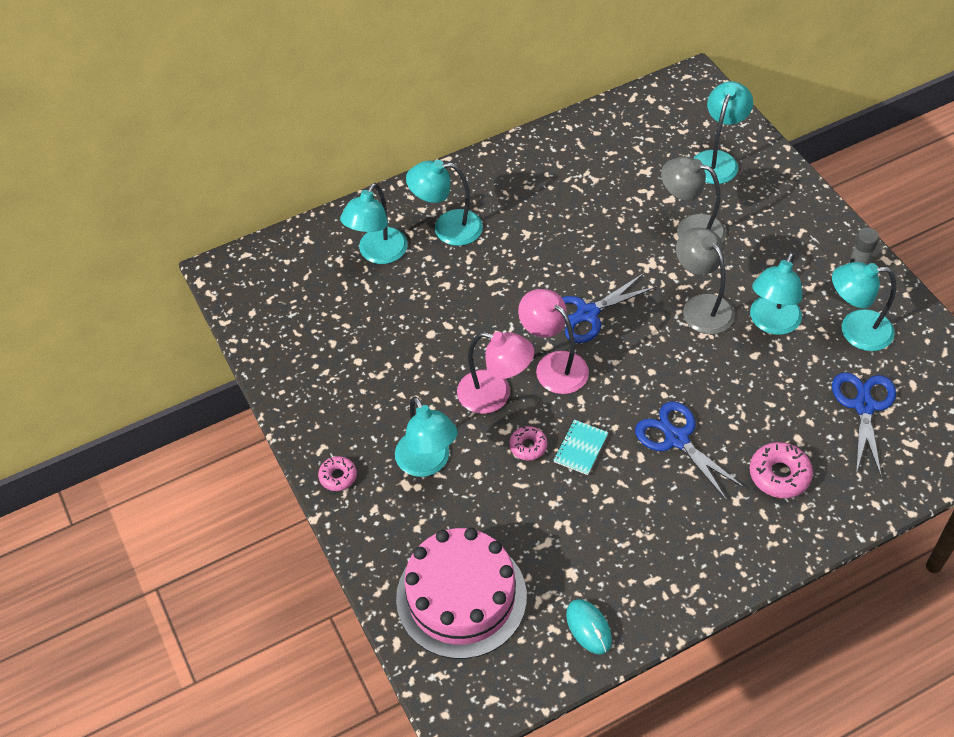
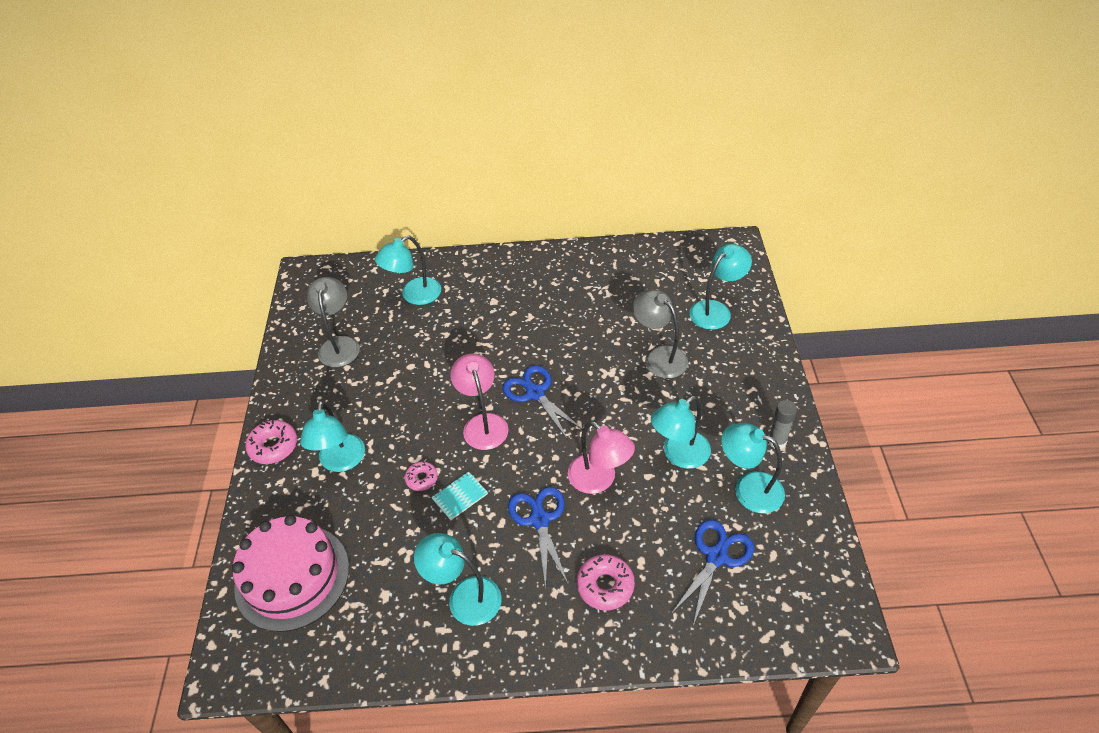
camera: 25 degrees right, 5 degrees down
(338, 476) = (273, 446): pink donut -> pink donut, size x1.59
(447, 228) = (475, 294): turquoise lamp -> turquoise lamp (464, 596)
(495, 395) = (424, 429): pink lamp -> pink lamp (599, 480)
(587, 314) = (535, 393): blue scissors -> blue scissors turned 60 degrees clockwise
(588, 627) = (367, 647): turquoise mouse -> none
(701, 306) = (629, 420): grey lamp -> grey lamp (339, 344)

